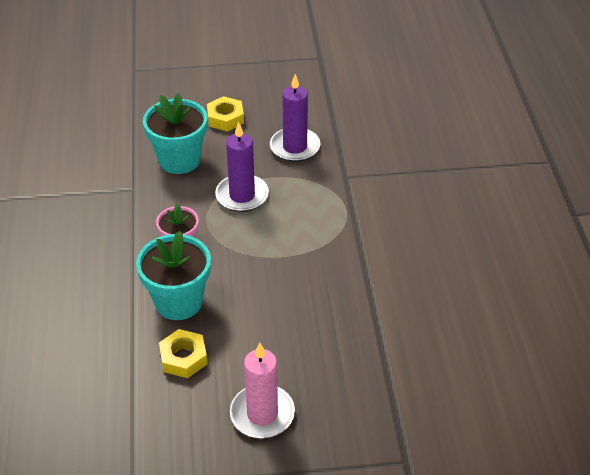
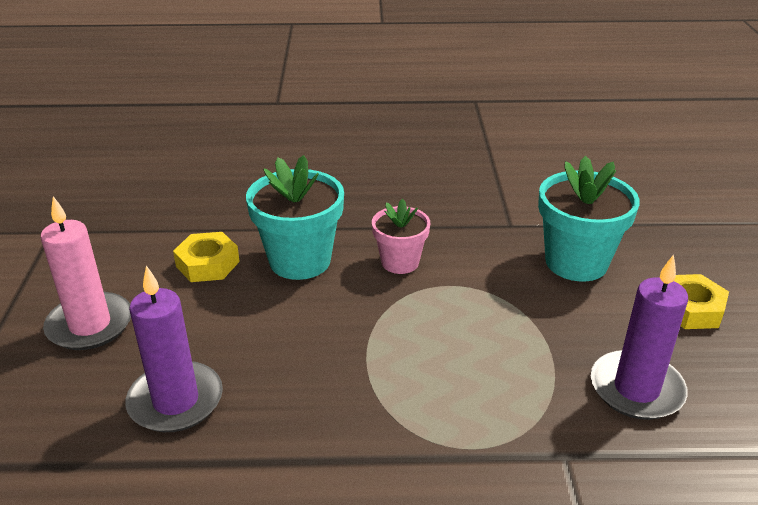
camera: 95 degrees right, 10 degrees down
(242, 195) = (503, 321): purple candle -> purple candle (176, 401)

